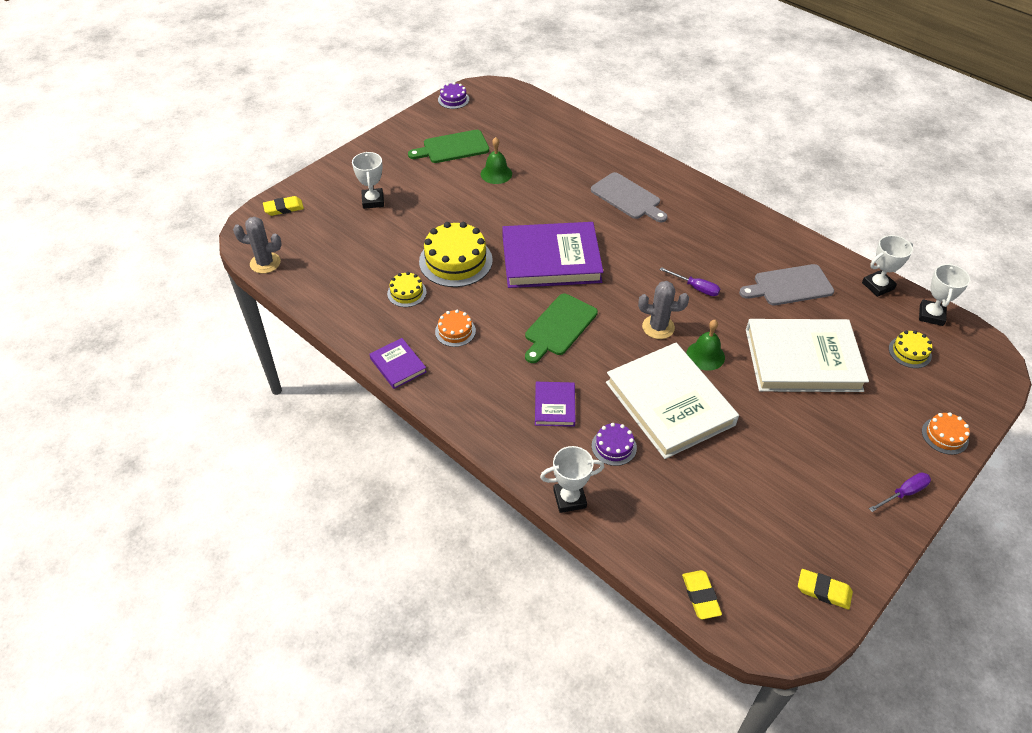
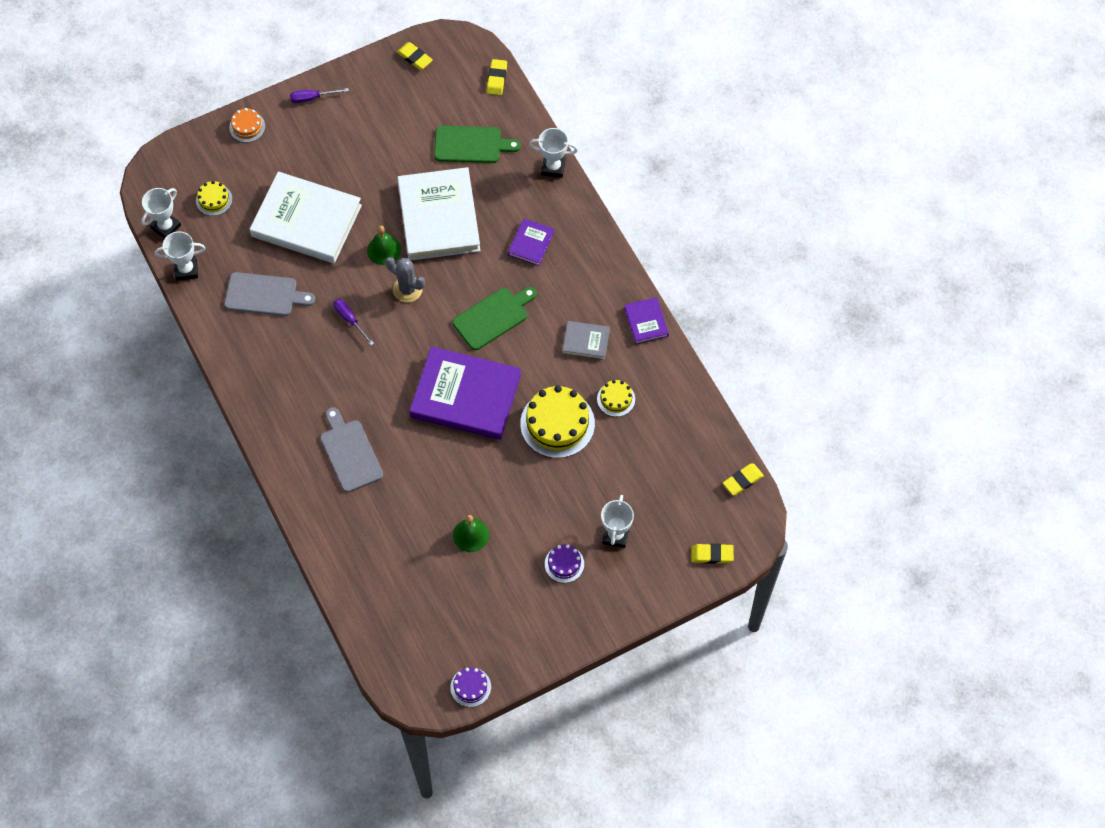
camera: 160 degrees left, 15 degrees up
(265, 263) = (742, 480): grey cactus -> yellow eraser
(452, 147) = (503, 595): green cutting board -> green cutting board (471, 145)
(455, 331) = (586, 341): orange cake -> grey book
(614, 446) = (501, 196): purple cake -> purple cake (564, 564)

